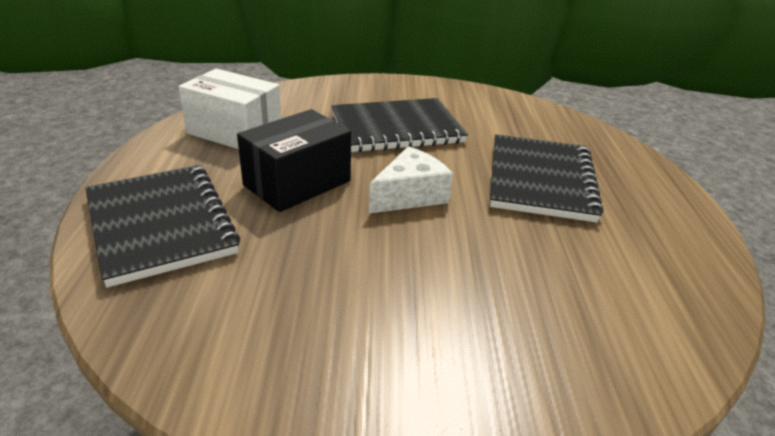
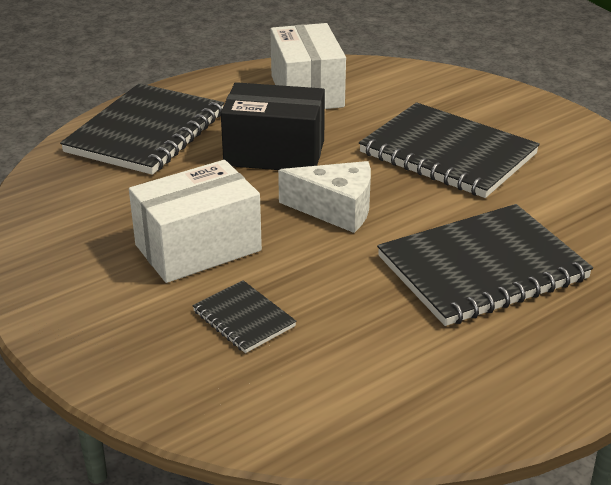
camera: 55 degrees right, 0 degrees up
(385, 282) = (198, 248): none -> white box
(514, 306) = (243, 319): none -> black notebook

